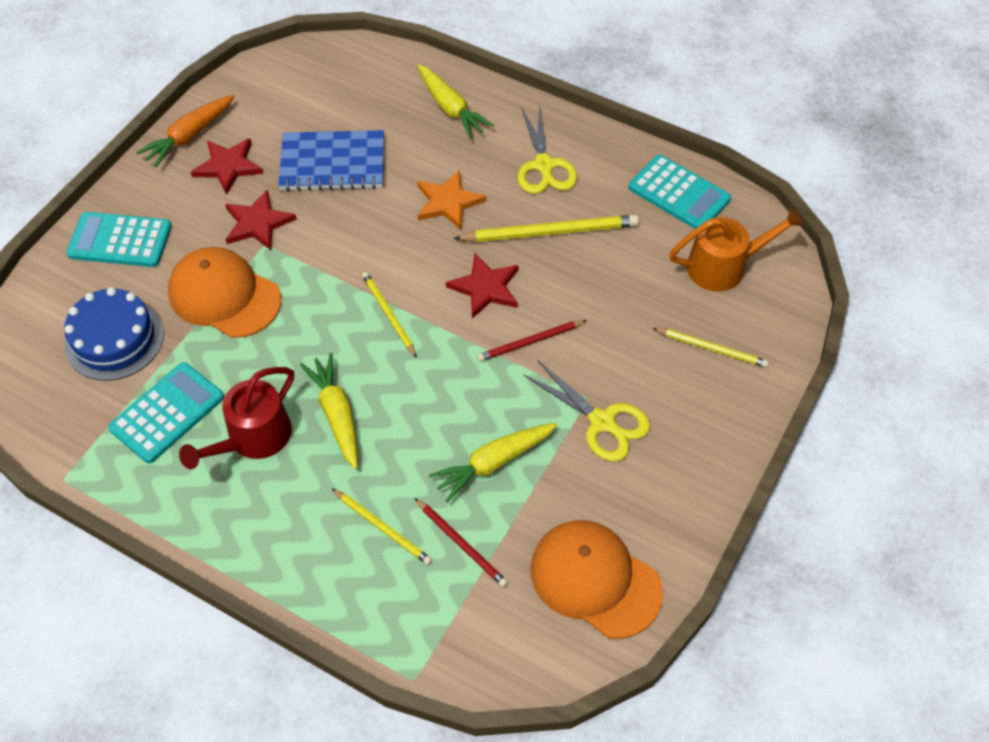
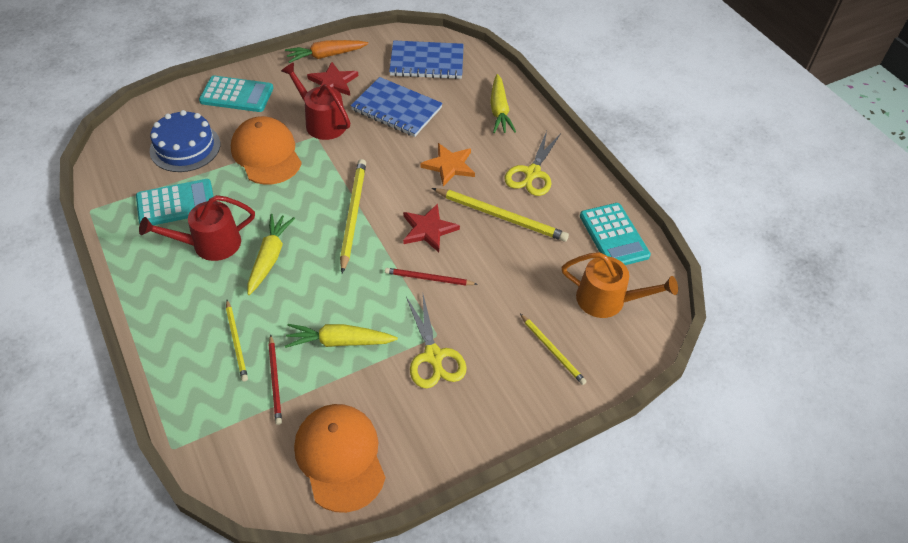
camera: 30 degrees right, 5 degrees down
(120, 240) = (237, 95): turquoise calculator -> turquoise calculator turned 150 degrees clockwise
(257, 223) = (322, 122): red star -> red watering can
(320, 87) = (427, 62): none -> blue notebook
(388, 314) = (353, 214): yellow pencil -> yellow pencil, size x1.67

